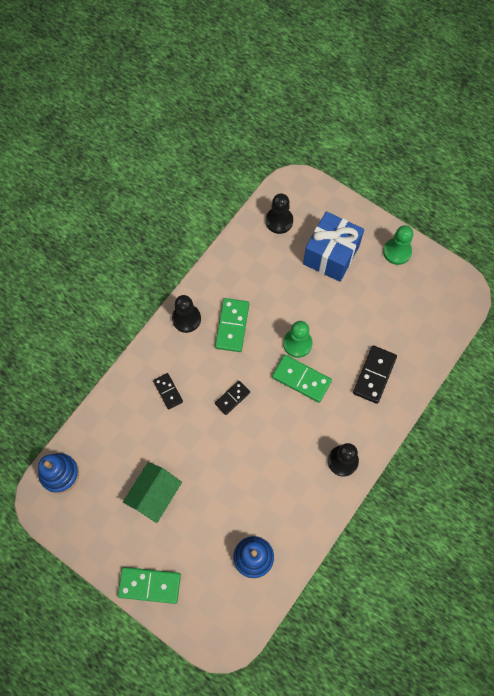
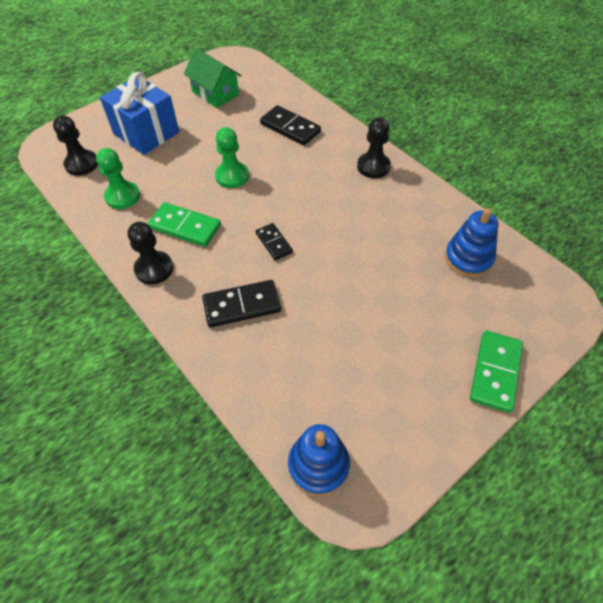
camera: 75 degrees left, 15 degrees down
(154, 495) = (376, 345): green house -> green house (215, 93)
(168, 391) = (242, 305): black domino -> black domino, size x1.61
(301, 379) = (274, 180): green domino -> none
(397, 252) = (170, 89): green pawn -> green pawn (122, 196)

